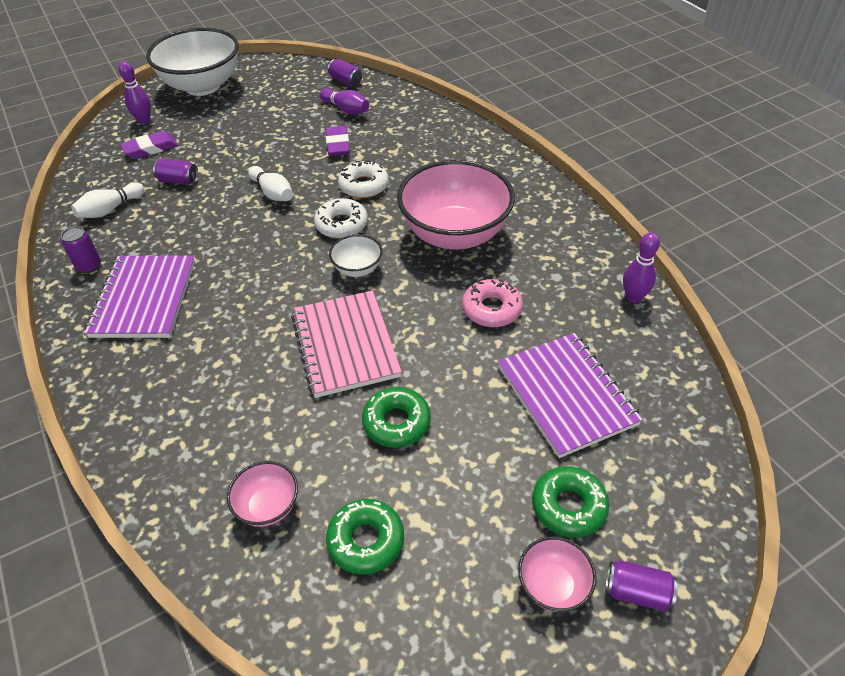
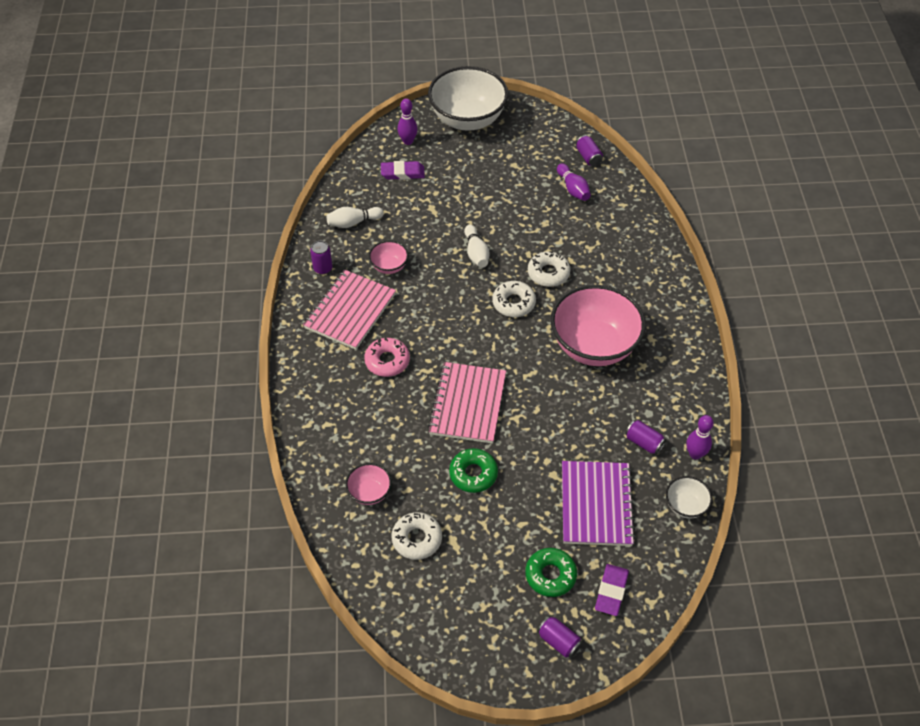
camera: 25 degrees right, 5 degrees up
(144, 299) = (350, 311): purple notebook -> pink notebook
(178, 181) = (411, 214): purple can -> purple can (644, 442)
(338, 144) = (548, 224): purple eraser -> purple eraser (611, 591)
(357, 269) = (506, 347): white bowl -> white bowl (685, 506)
(366, 540) = (417, 539): green donut -> white donut
(491, 309) = (584, 419): pink donut -> pink donut (387, 361)
(553, 585) = (511, 614): pink bowl -> pink bowl (389, 266)

